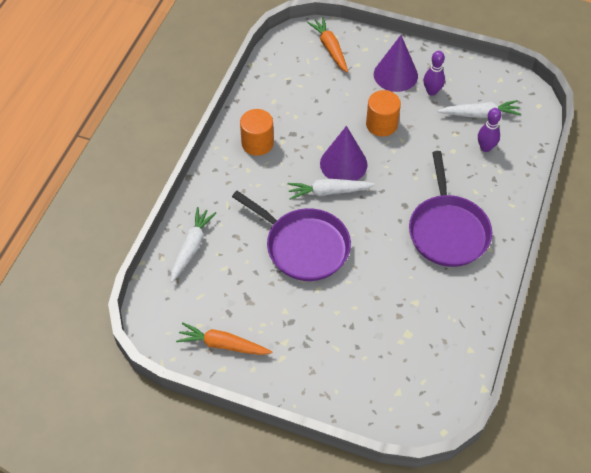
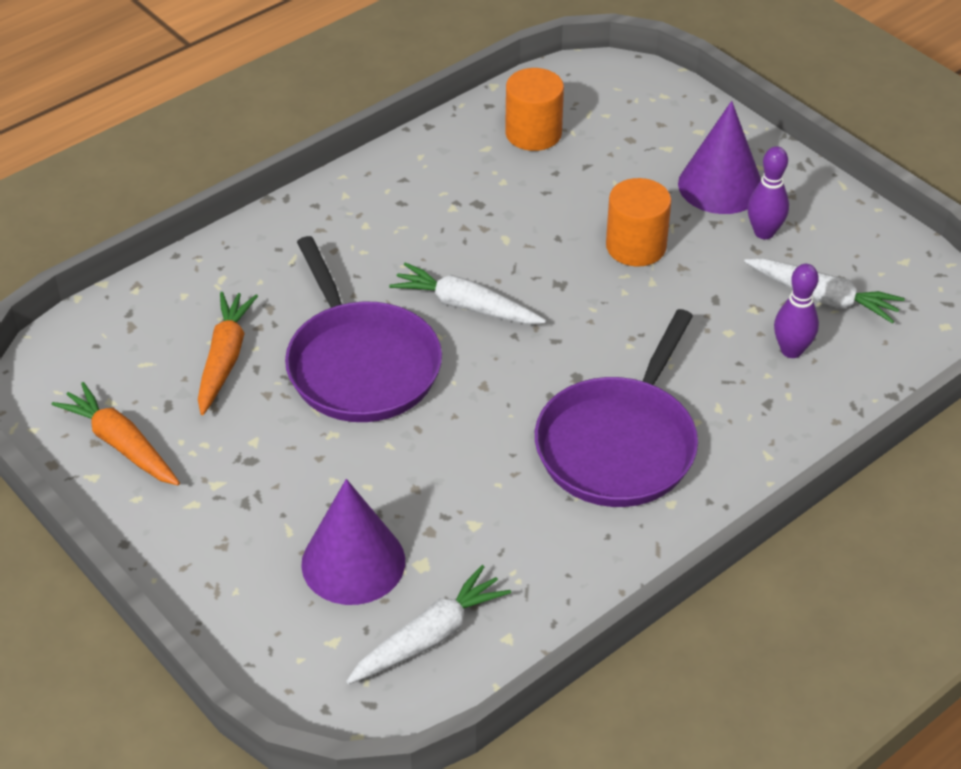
camera: 30 degrees right, 10 degrees down
(192, 247) = (191, 293): white carrot -> white carrot (429, 636)
(257, 143) = (411, 195): orange cylinder -> orange cylinder (533, 133)
(330, 48) = (640, 109): orange carrot -> orange carrot (225, 358)
(343, 164) = (524, 277): purple cone -> purple cone (353, 562)

